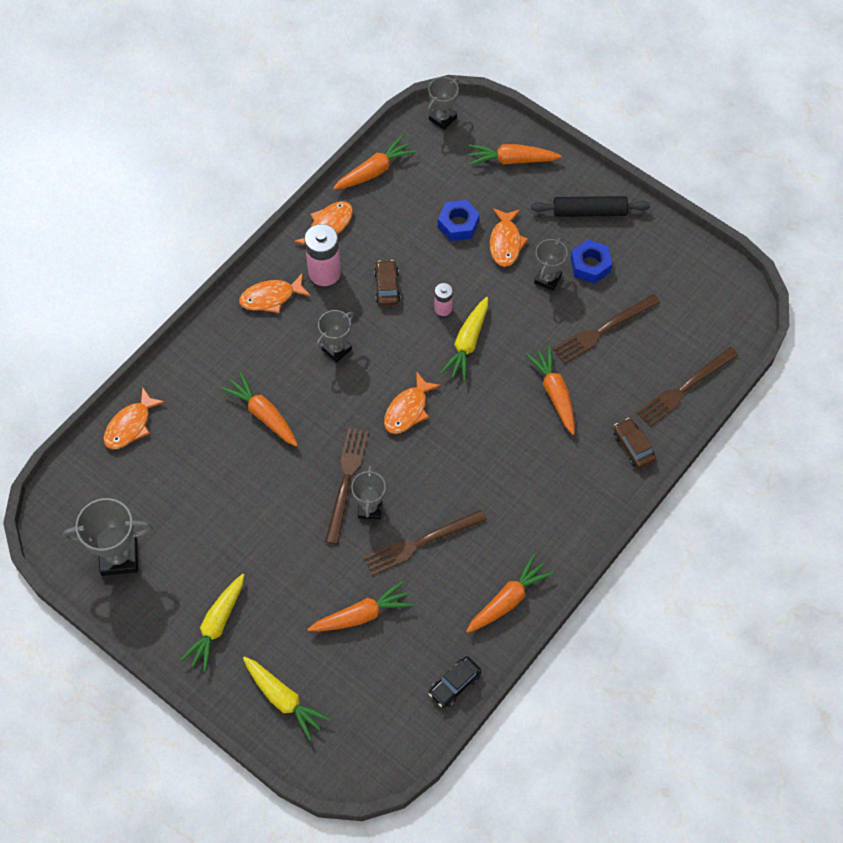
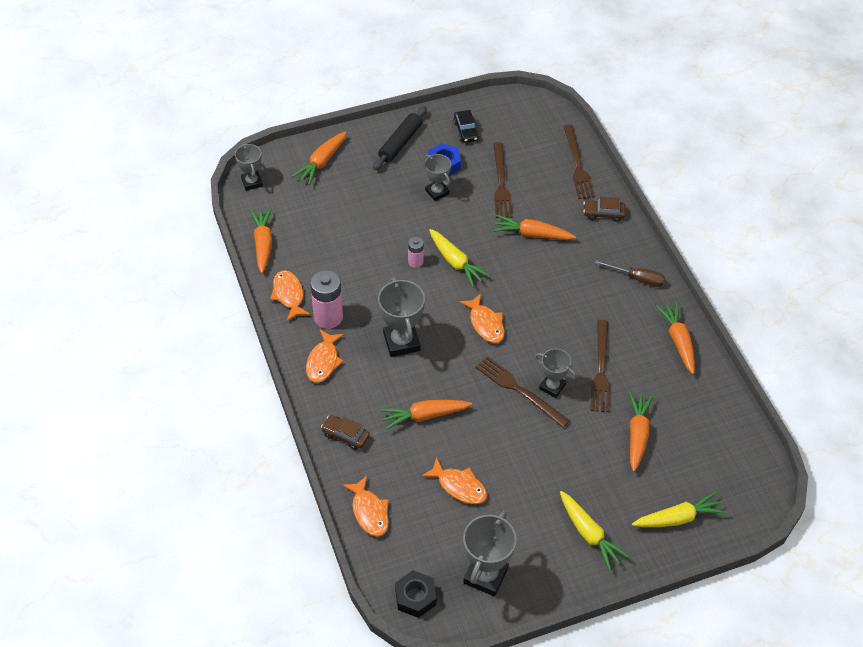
camera: 60 degrees left, 10 degrees down
(64, 510) = (415, 597): none -> black nut
(336, 349) = (401, 342): grey trophy -> grey trophy, size x1.59
(387, 287) = (371, 285): brown car -> brown car (345, 435)
(455, 684) = (726, 404): black car -> black car (466, 131)
(458, 224) = (351, 218): blue nut -> none
(505, 242) = (388, 200): orange fish -> orange fish (459, 486)
(565, 521) = (637, 278): none -> brown screwdriver

